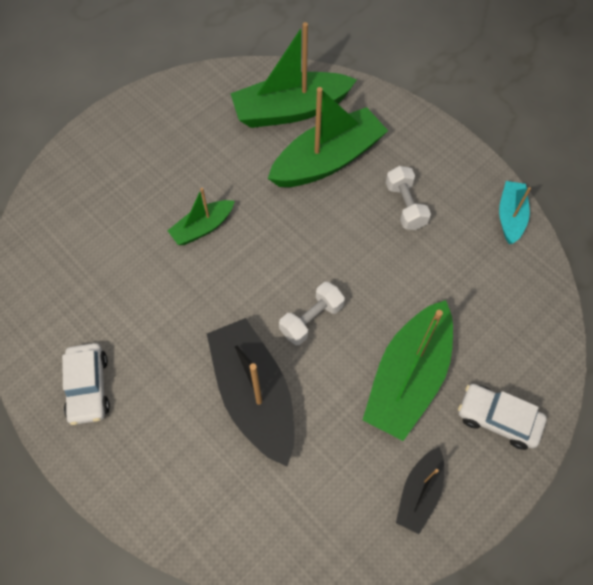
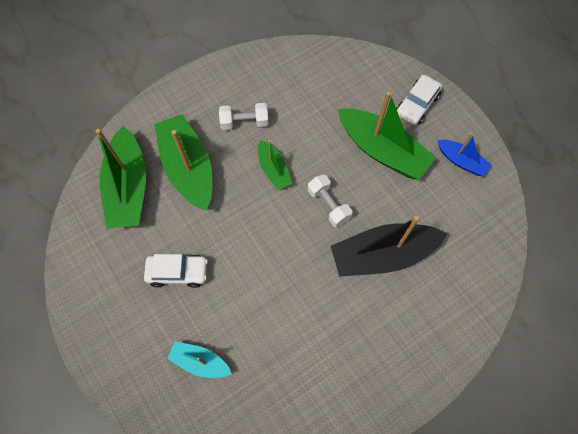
camera: 80 degrees left, 5 degrees up
(88, 387) = (361, 381): white car -> white car (178, 272)
(202, 227) = (231, 275): green boat -> green boat (273, 169)
(419, 493) = (461, 161): black boat -> blue boat
(510, 216) = (269, 58): turquoise boat -> turquoise boat (200, 361)

